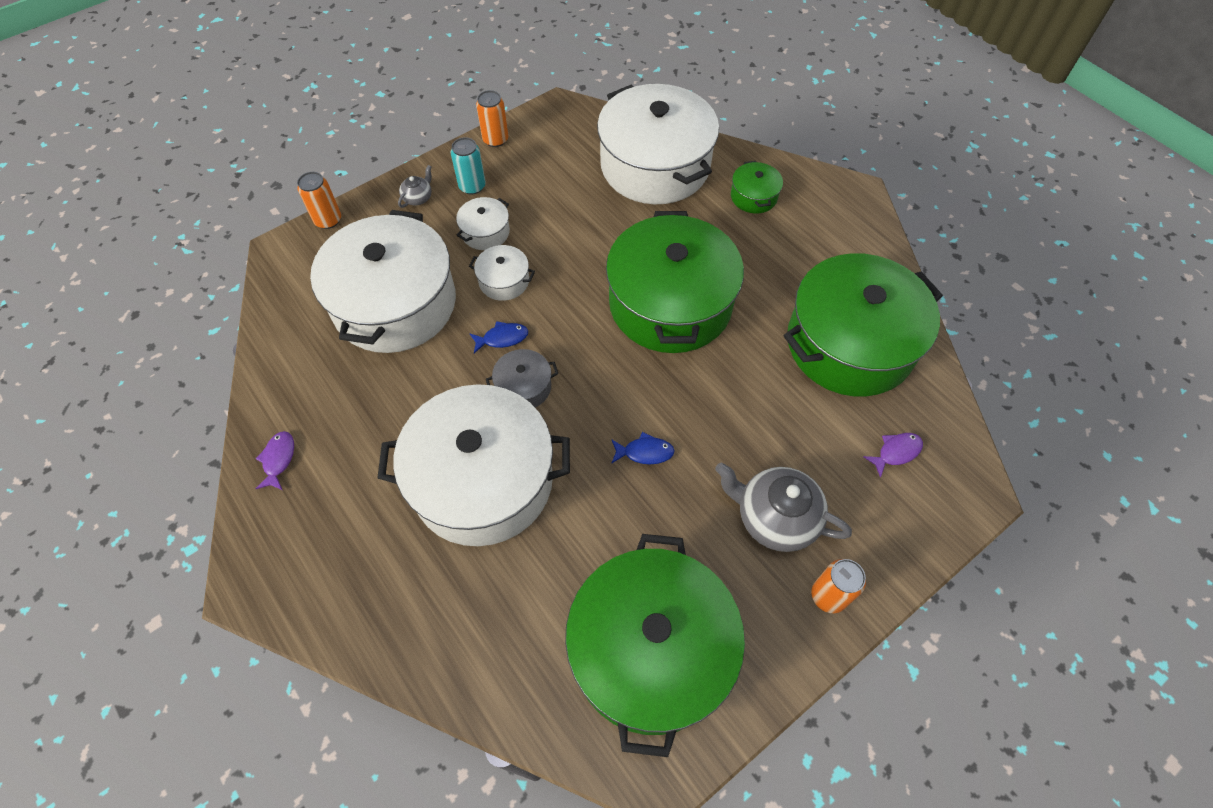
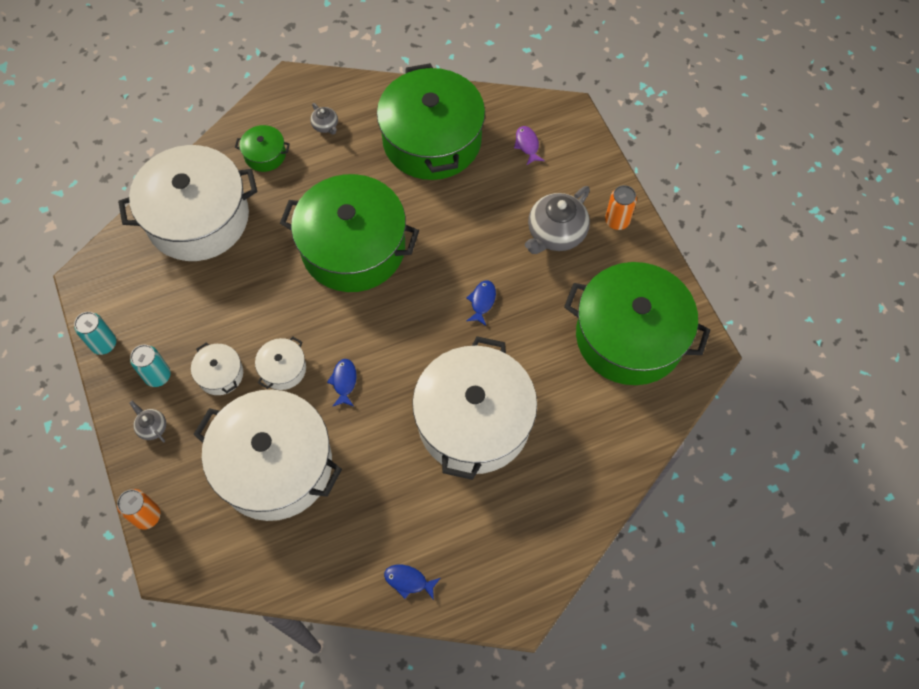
camera: 75 degrees left, 5 degrees up
(278, 459) = (408, 581): purple fish -> blue fish
(495, 139) = (104, 344): orange can -> turquoise can
(524, 387) = (398, 374): grey pot -> none
(816, 237) = (325, 126): none -> grey teapot

